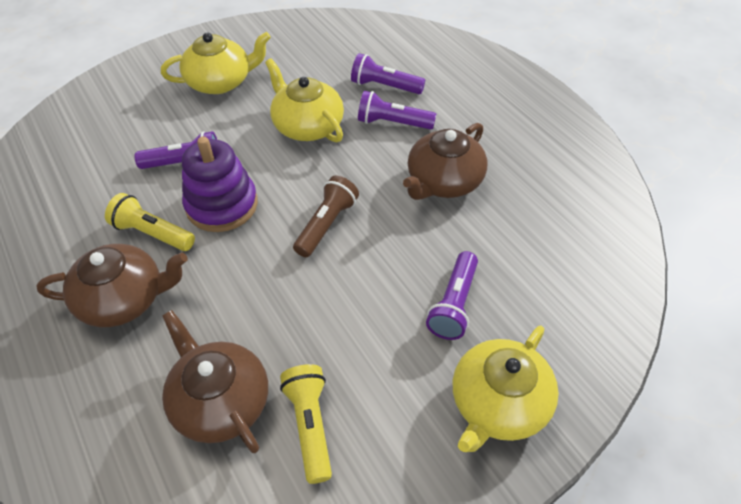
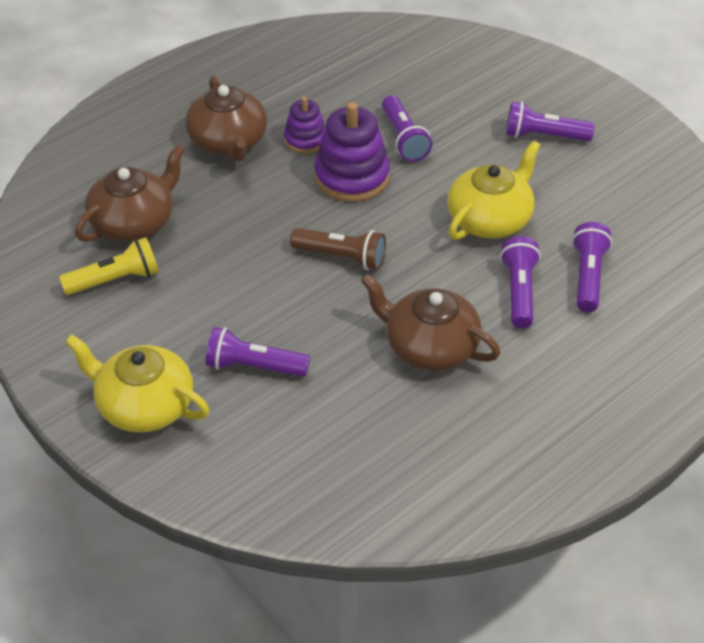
camera: 80 degrees right, 5 degrees down
(152, 233) = (305, 140): yellow flashlight -> purple stacking toy
(221, 82) = (543, 136): yellow teapot -> purple flashlight

